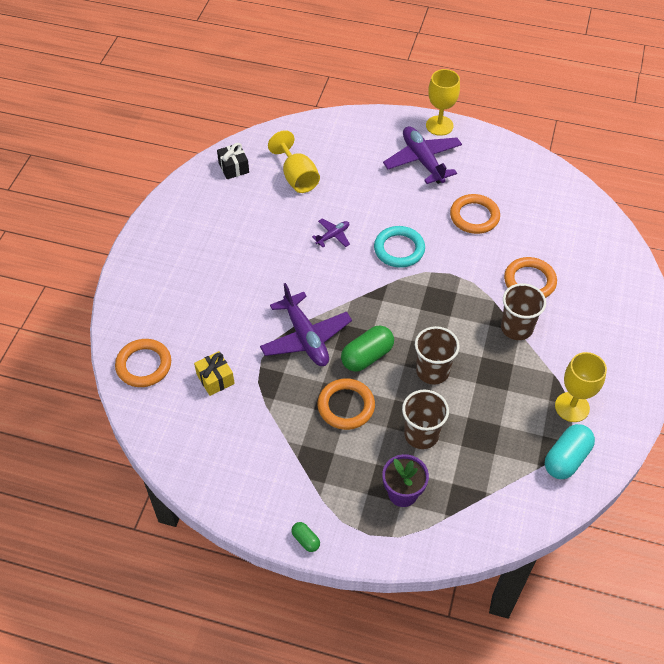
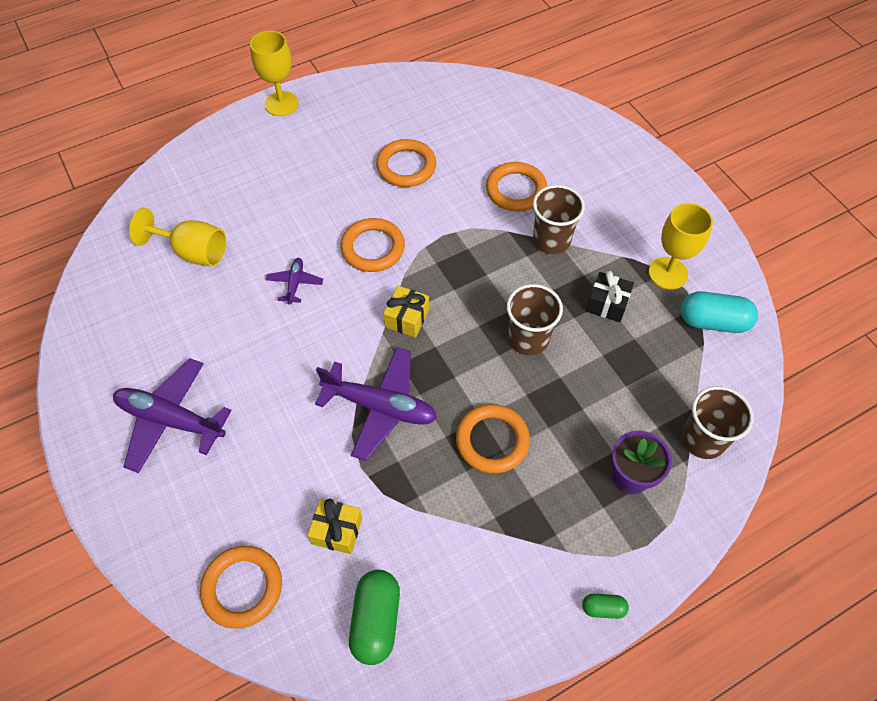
camera: 45 degrees left, 5 degrees up
(233, 167) = (110, 292): black gift -> black gift (607, 304)
(367, 356) = (457, 375): green capsule -> green capsule (376, 620)
(374, 303) = (407, 318): none -> yellow gift
(399, 249) = (373, 248): turquoise ring -> orange ring
(421, 434) = (584, 406): brown cup -> brown cup (703, 439)
(422, 160) = (302, 147): purple plane -> purple plane (171, 420)
(566, 458) = (713, 322): turquoise capsule -> turquoise capsule turned 75 degrees counterclockwise

